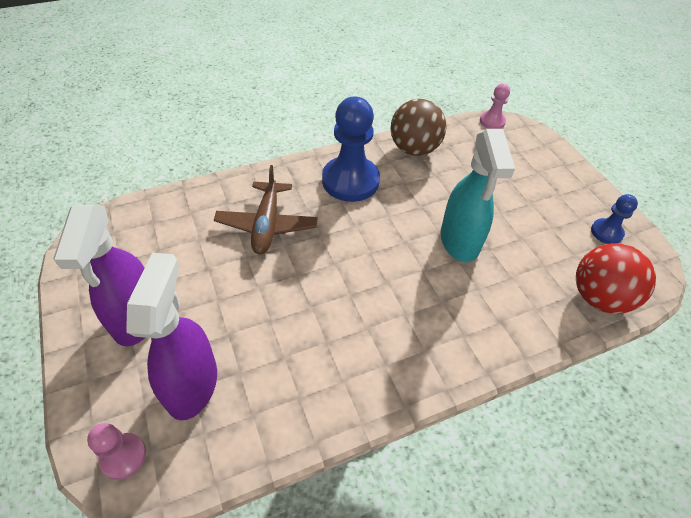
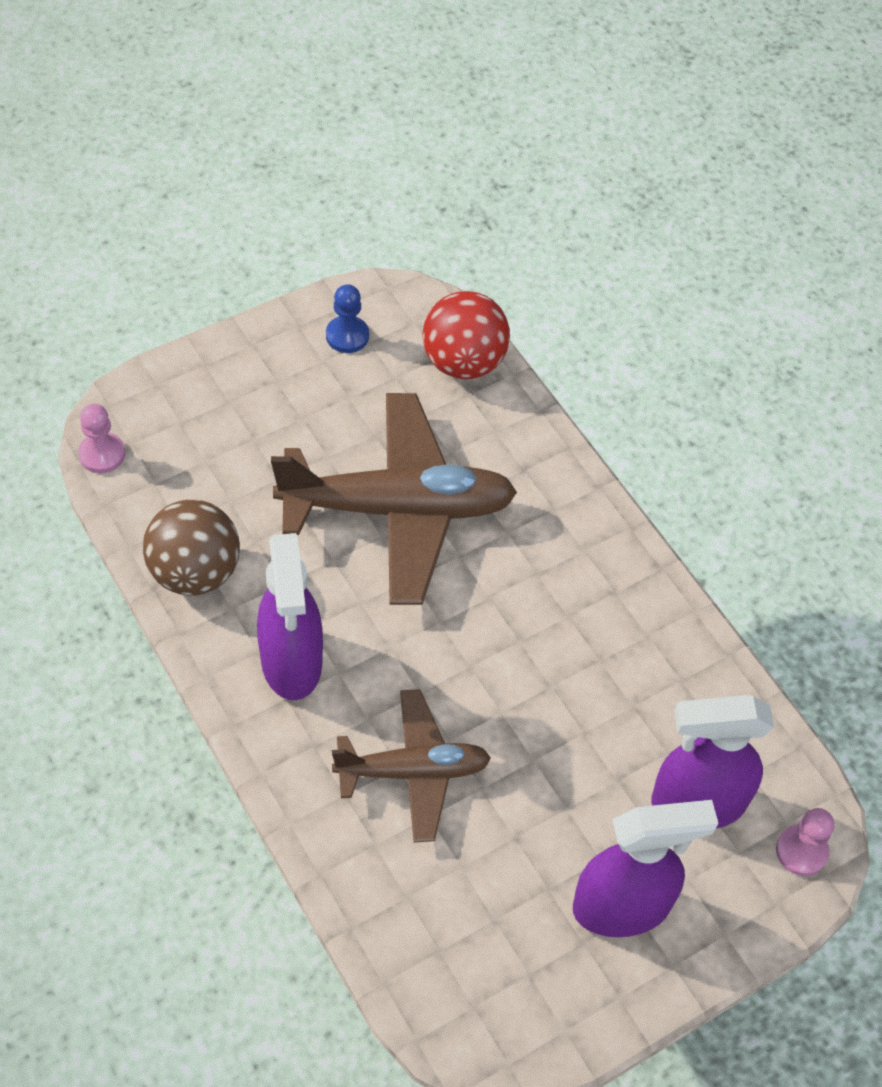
camera: 100 degrees left, 5 degrees up
(350, 181) = (291, 662): blue pawn -> purple spray bottle
(459, 241) = (398, 509): turquoise spray bottle -> brown plane

